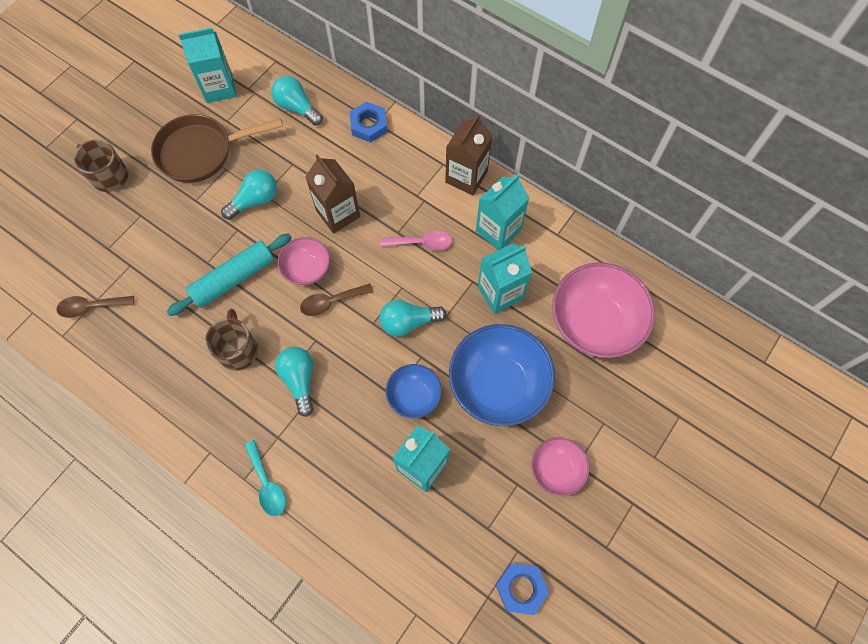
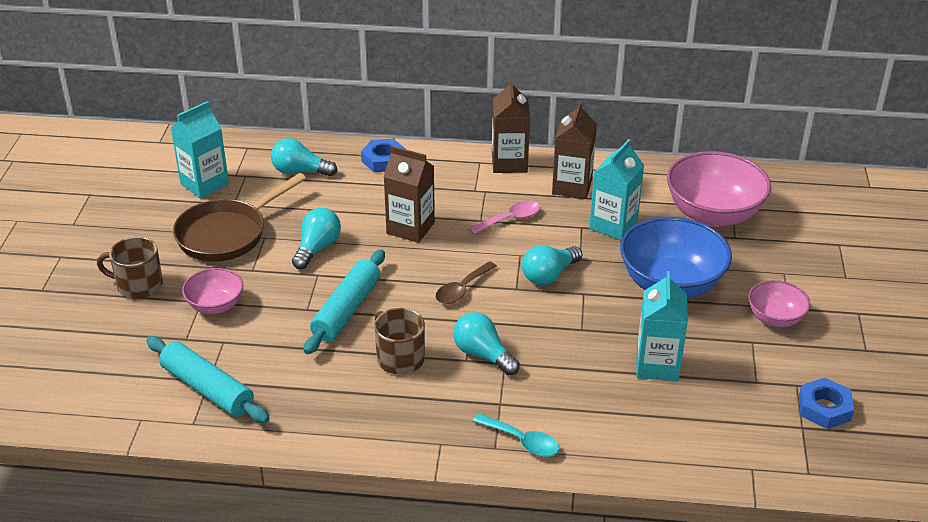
camera: 30 degrees left, 30 degrees down
(91, 307) = (207, 389): brown spoon -> turquoise rolling pin
(307, 269) = (416, 276): pink bowl -> pink bowl (215, 305)
(414, 396) = (603, 322): blue bowl -> none
(498, 230) = (572, 187): turquoise carton -> brown carton

